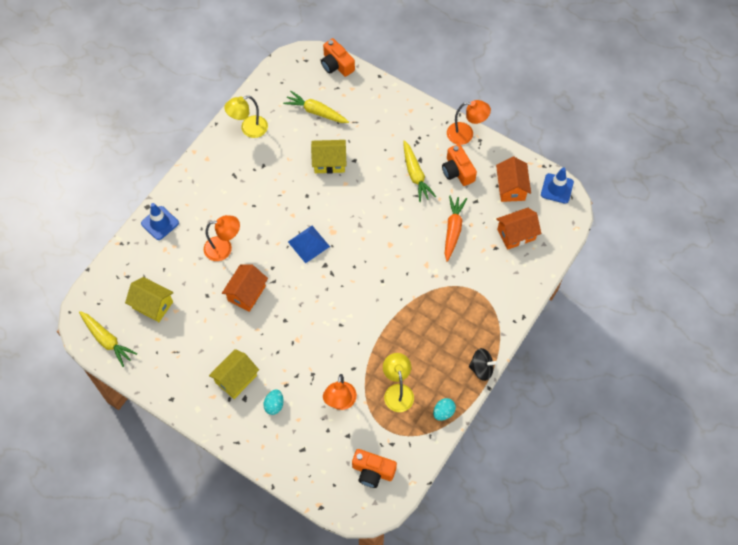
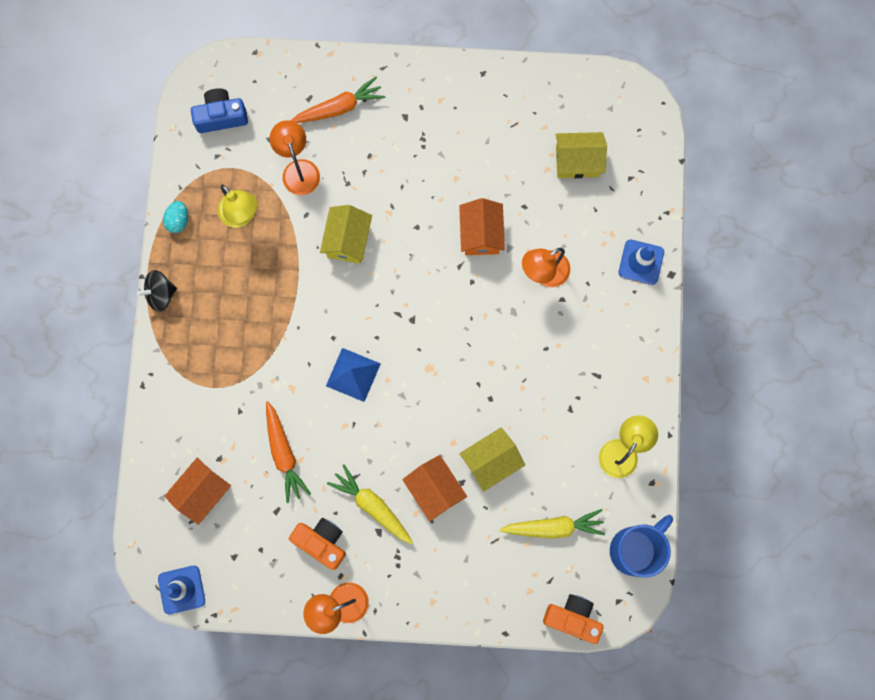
camera: 150 degrees right, 15 degrees up
(107, 340) = (598, 95): yellow carrot -> none
(236, 379) = (428, 132): yellow house -> yellow house (348, 240)
(274, 405) = (368, 127): turquoise egg -> none
(278, 79) = (635, 549): none -> blue mug
(285, 430) = (339, 107): none -> orange carrot
(308, 244) = (448, 336): blue pyramid -> blue pyramid (353, 374)
(373, 471) = (221, 116): orange camera -> blue camera
(511, 188) = (241, 557): orange house -> orange house (434, 489)

